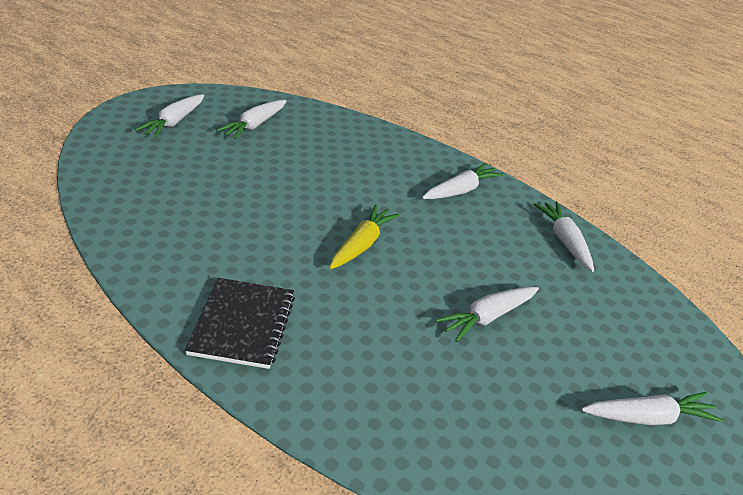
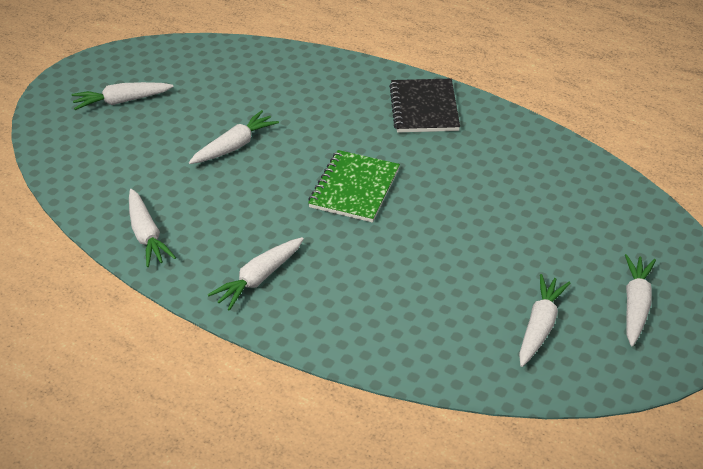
camera: 175 degrees right, 5 degrees up
(361, 245) = (354, 188): yellow carrot -> green notebook

